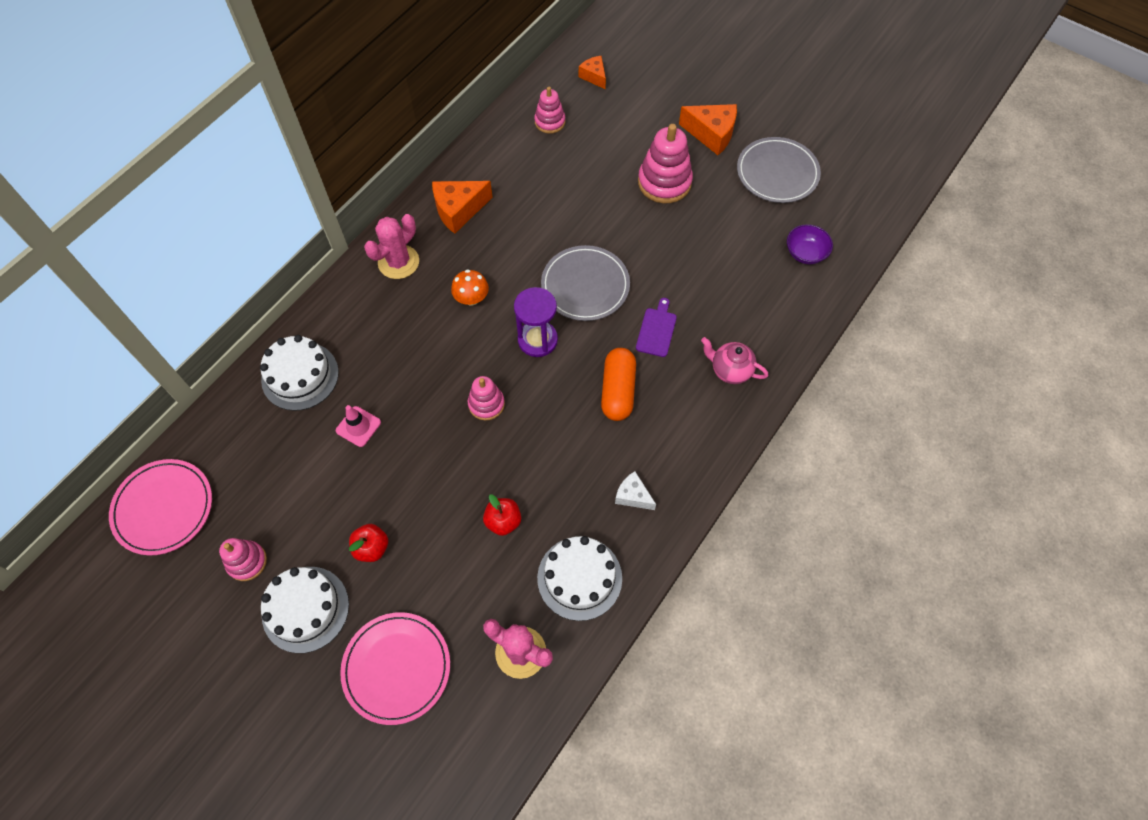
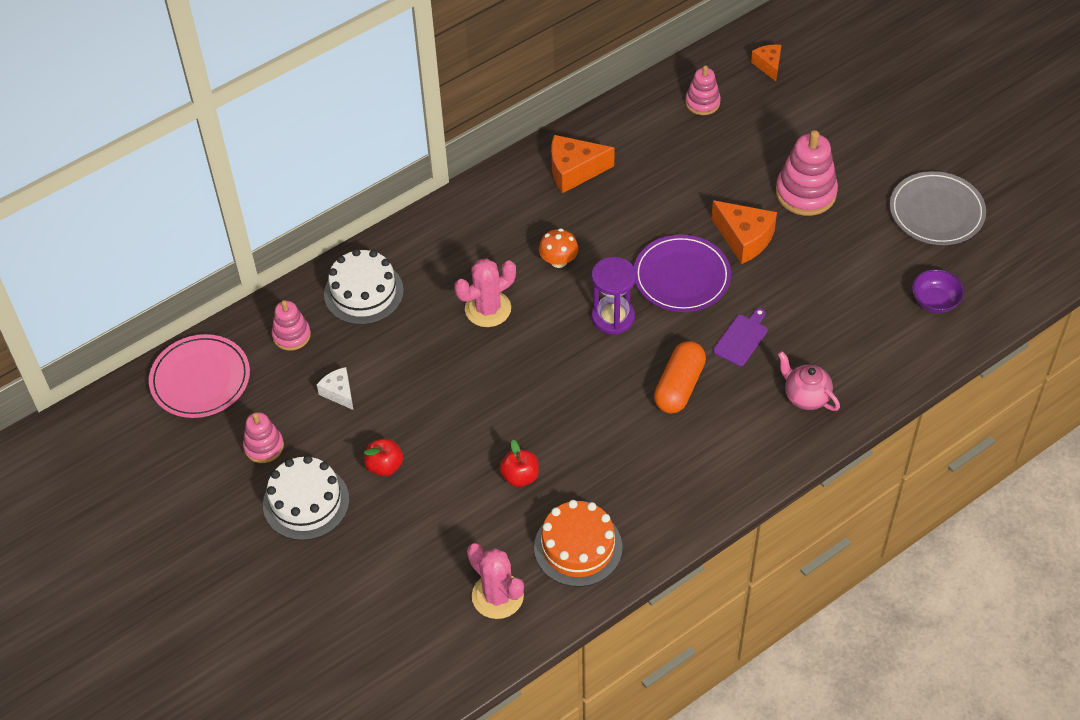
camera: 20 degrees right, 10 degrees down
(358, 426) = (406, 353): pink traffic cone -> none
(396, 668) = (375, 576): pink plate -> none
(398, 262) = (495, 208): pink cactus -> pink cactus (488, 309)
(486, 404) = (540, 365): pink stacking toy -> pink stacking toy (291, 335)
(579, 578) = (578, 547): white cake -> orange cake
(585, 285) = (681, 276): grey plate -> purple plate
(633, 496) = (658, 488): white cheese -> white cheese (339, 392)
(711, 134) = (878, 154): orange cheese -> orange cheese (744, 238)

